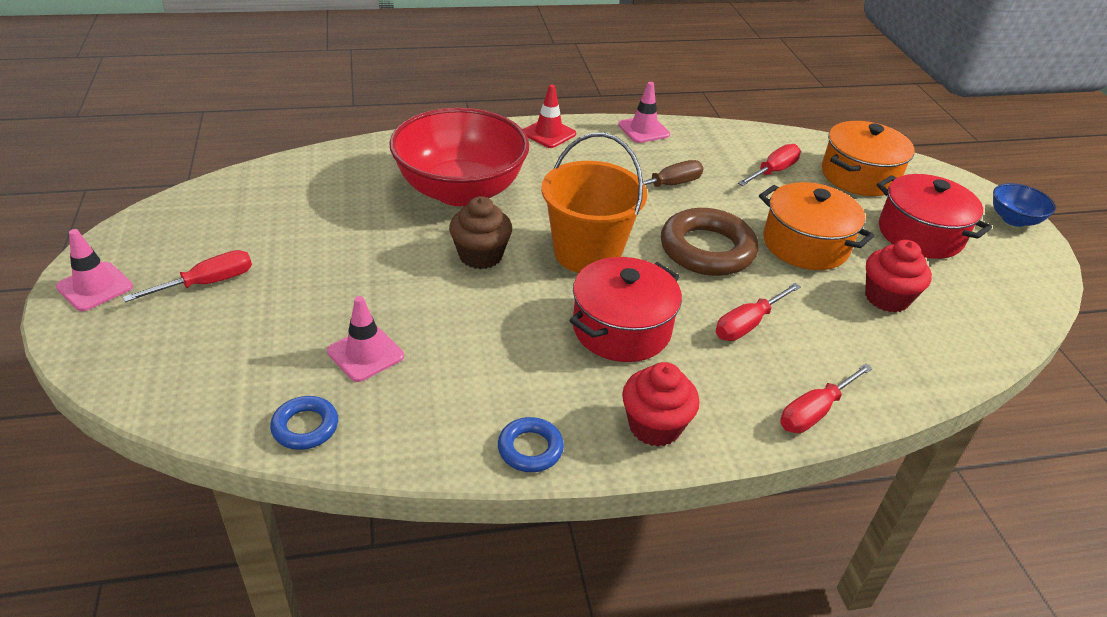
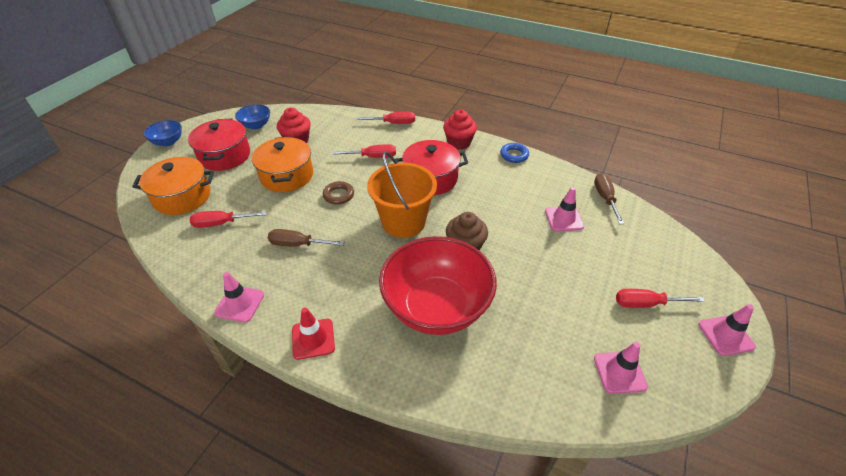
camera: 140 degrees left, 5 degrees up
(232, 209) = (619, 372): none -> pink traffic cone
(305, 427) = (605, 199): blue ring -> brown screwdriver
(707, 249) = (338, 195): brown ring -> brown ring, size x0.52
(983, 294) = (256, 125): none -> blue bowl

